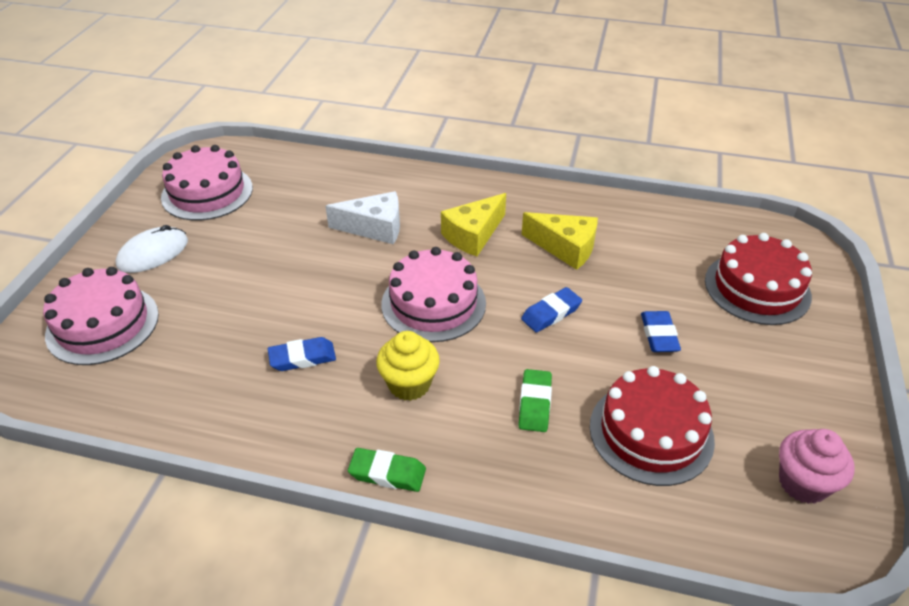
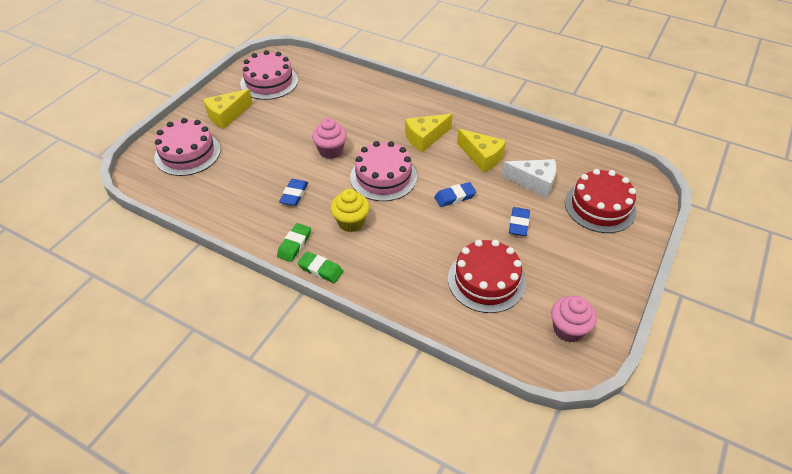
camera: 15 degrees right, 5 degrees up
(153, 253) = (227, 115): white mouse -> yellow cheese
(302, 358) = (294, 194): blue eraser -> blue eraser turned 75 degrees counterclockwise
(338, 279) = (331, 151): none -> pink cupcake
(374, 228) = (364, 122): white cheese -> white cheese (534, 182)
(535, 404) = (422, 249): green eraser -> green eraser (294, 244)

